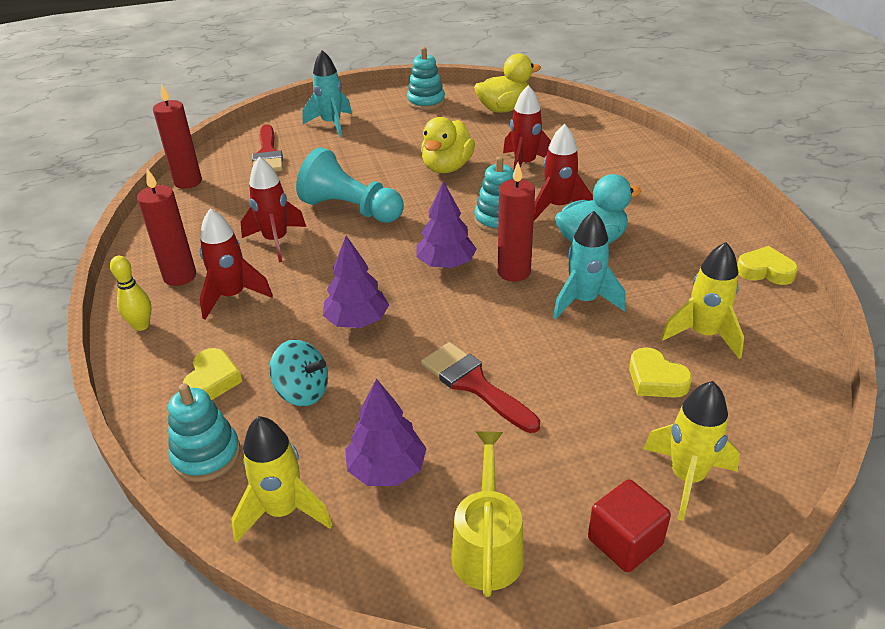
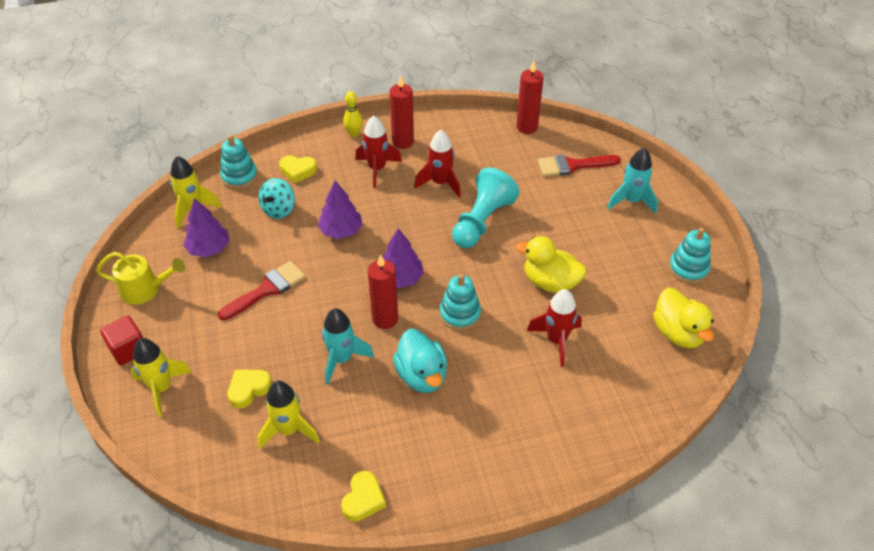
camera: 90 degrees right, 10 degrees up
(558, 207) = (478, 358): red rocket -> none

